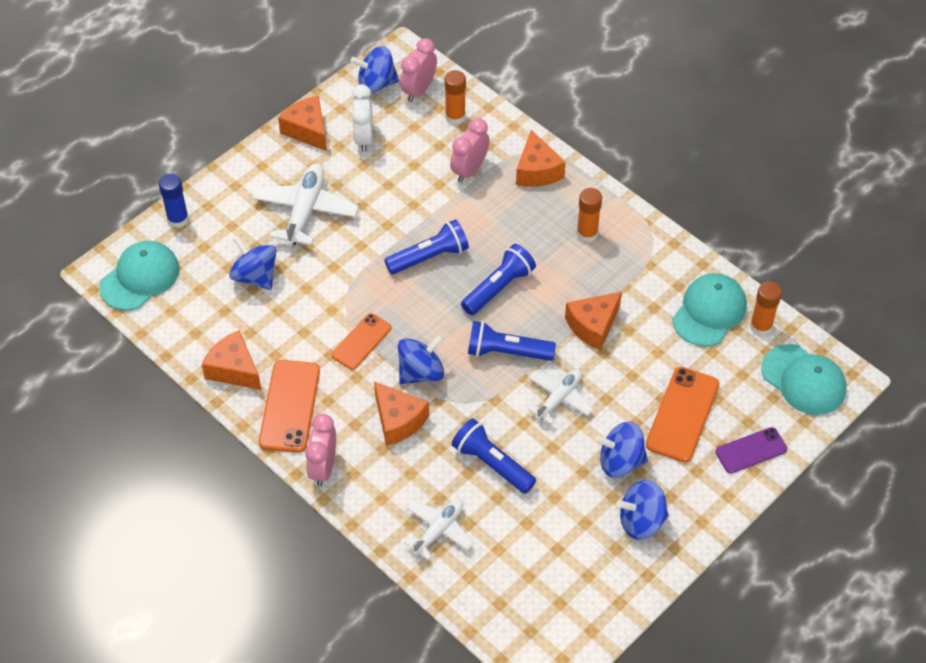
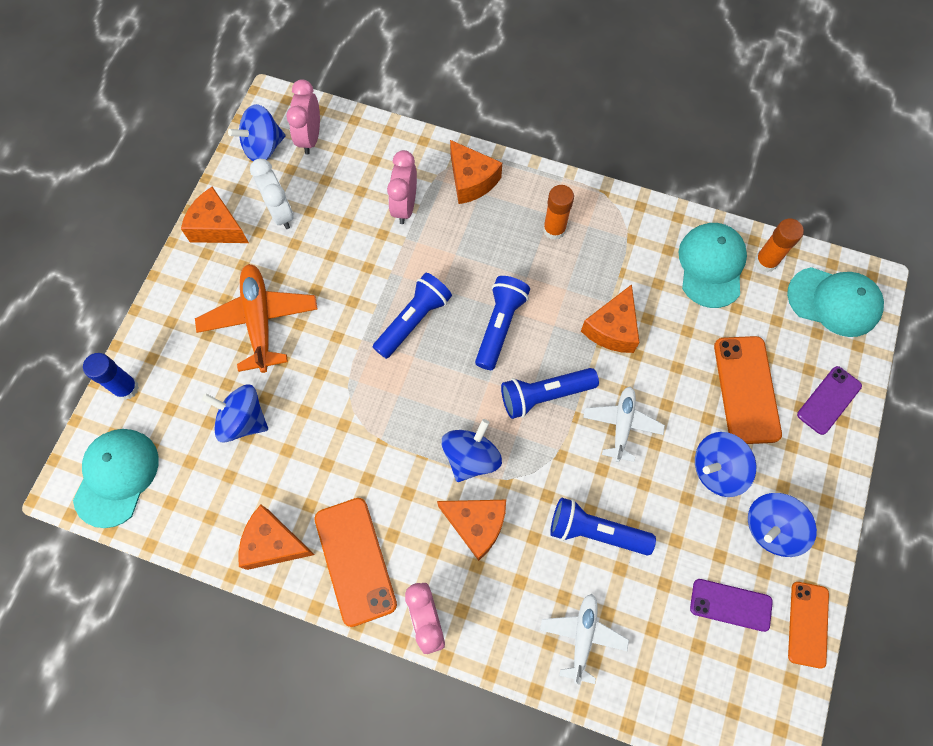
camera: 25 degrees left, 15 degrees up
(305, 211) = (259, 321): white plane -> orange plane
(361, 341) = (392, 449): orange phone -> orange phone (807, 624)
(455, 117) = (361, 153): orange glue stick -> none
(573, 559) = (730, 605): none -> purple phone

